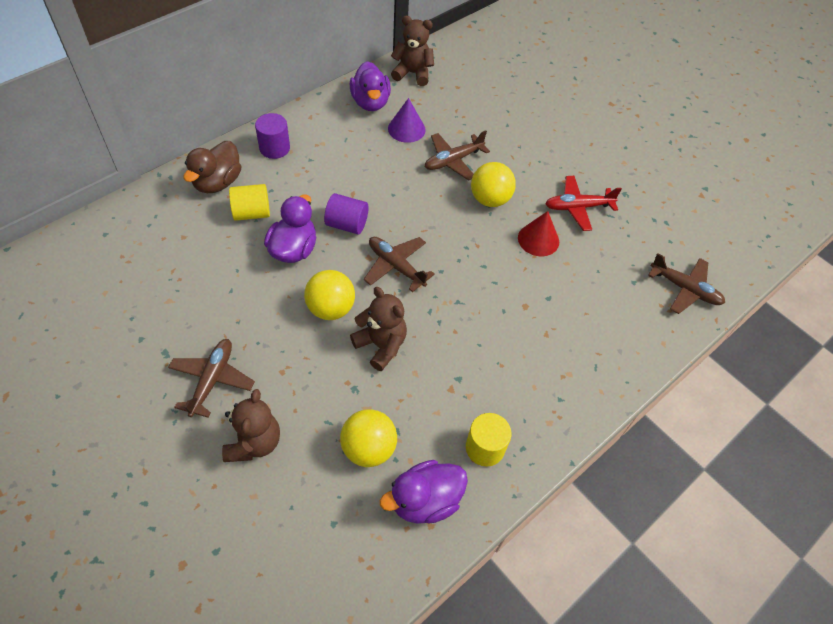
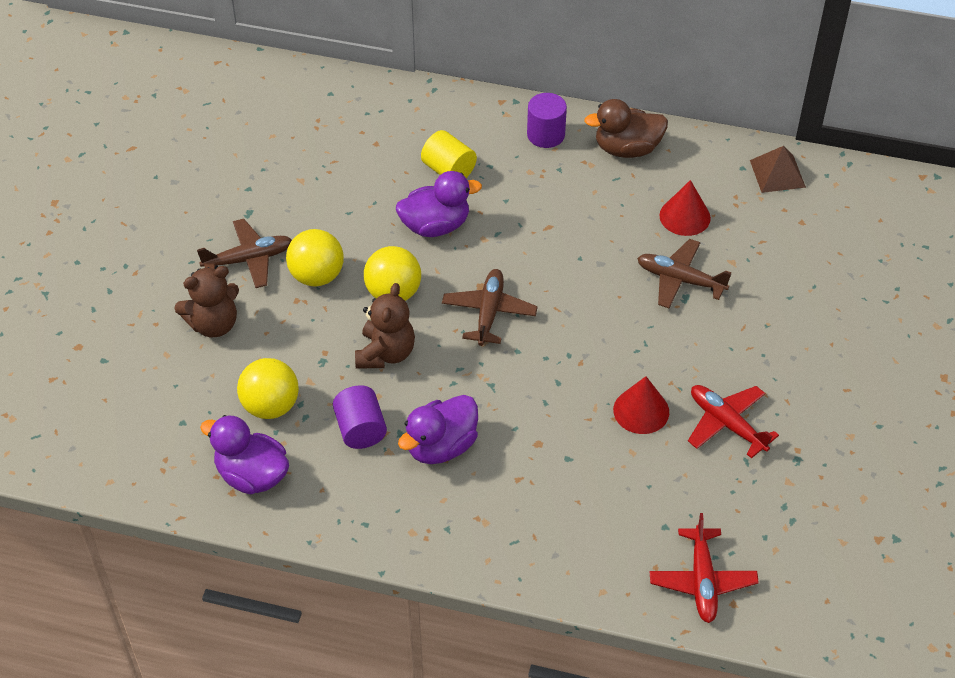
camera: 60 degrees right, 5 degrees down
(217, 182) = (460, 124): brown duck -> brown duck (627, 149)
(347, 224) = (504, 246): purple cylinder -> purple cylinder (360, 429)
(370, 102) = (691, 166): purple duck -> purple duck (441, 446)
(406, 129) = (685, 216): purple cone -> red cone
(412, 73) = (777, 173): brown teddy bear -> brown pyramid
(485, 448) = (341, 493): yellow cylinder -> none
(490, 199) = (656, 340): yellow ball -> yellow ball (317, 276)
(684, 289) = (702, 581): brown plane -> red plane

